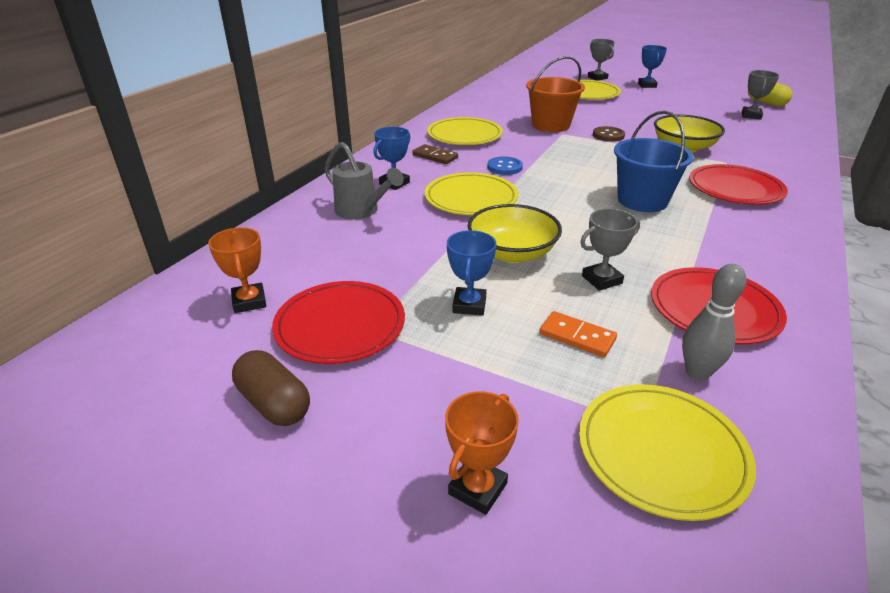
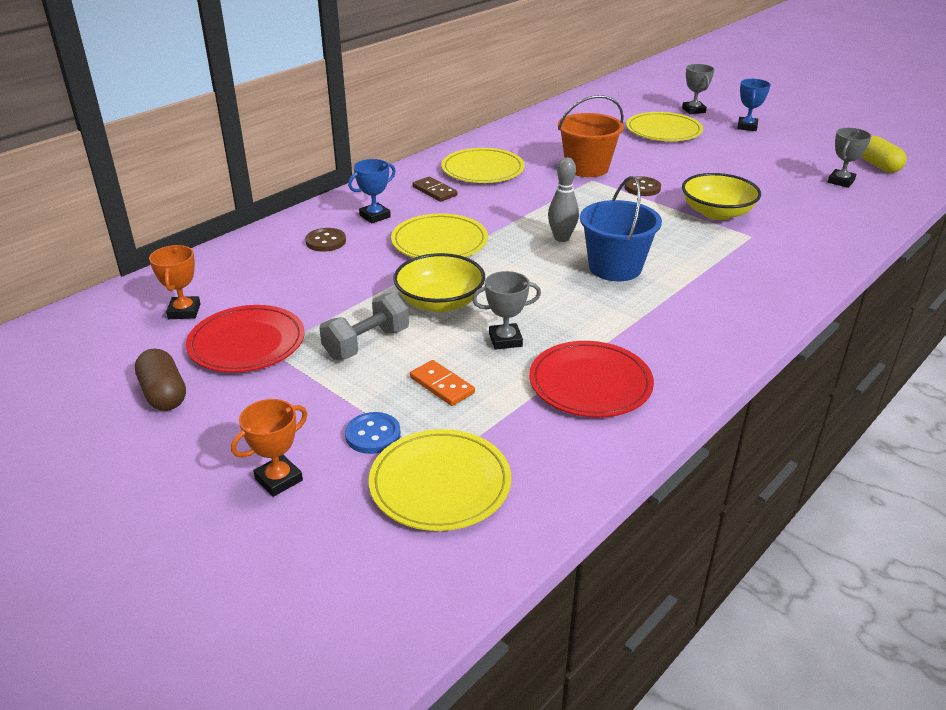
camera: 15 degrees right, 0 degrees up
(361, 211) = (326, 241): grey watering can -> brown button
(469, 305) = (366, 343): blue trophy -> grey dumbbell
(504, 167) = (498, 212): blue button -> blue button (373, 435)
(697, 372) = (524, 432): grey bowling pin -> grey bowling pin (561, 238)
(735, 189) = (730, 268): red plate -> none

